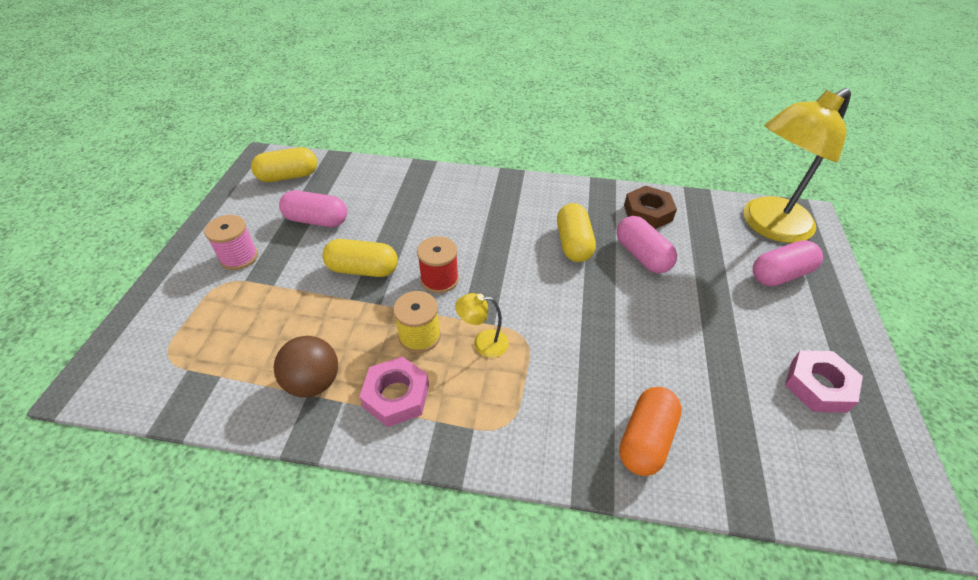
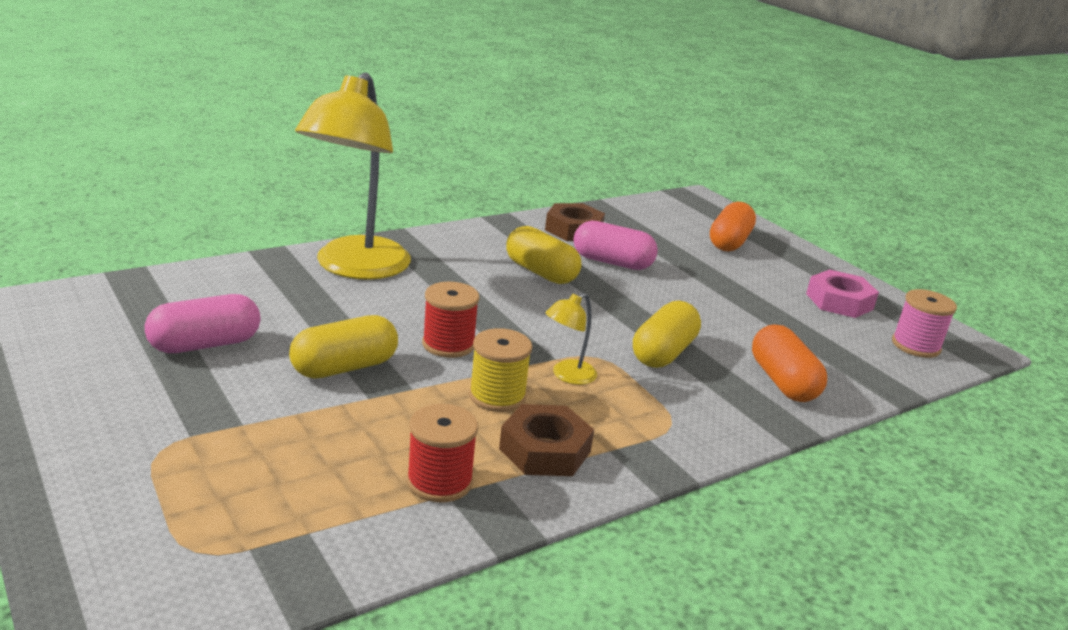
camera: 45 degrees left, 20 degrees down
(239, 257) = (141, 417): pink spool -> pink spool (915, 346)
(288, 176) = (82, 314): yellow capsule -> yellow capsule (663, 353)
(313, 382) = (439, 481): brown ball -> red spool
(396, 396) = (545, 450): pink nut -> brown nut
(768, 226) = (679, 212): yellow lamp -> yellow lamp (355, 268)
(780, 274) = (729, 242): pink capsule -> orange capsule

